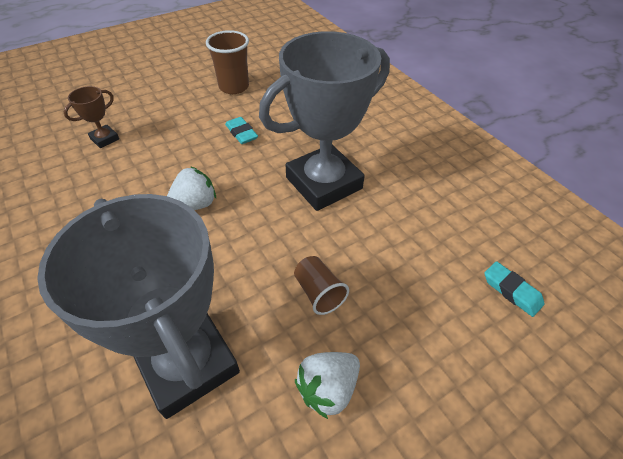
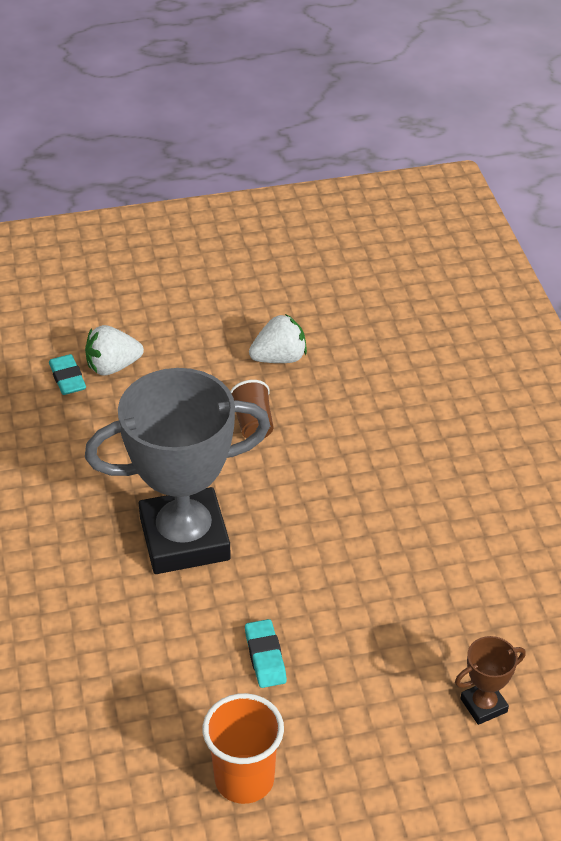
camera: 160 degrees left, 5 degrees down
(187, 363) = (392, 402): grey trophy -> none
(194, 205) = (360, 552): white strawberry -> white strawberry (113, 366)
(234, 87) = (244, 779): brown cup -> orange cup

